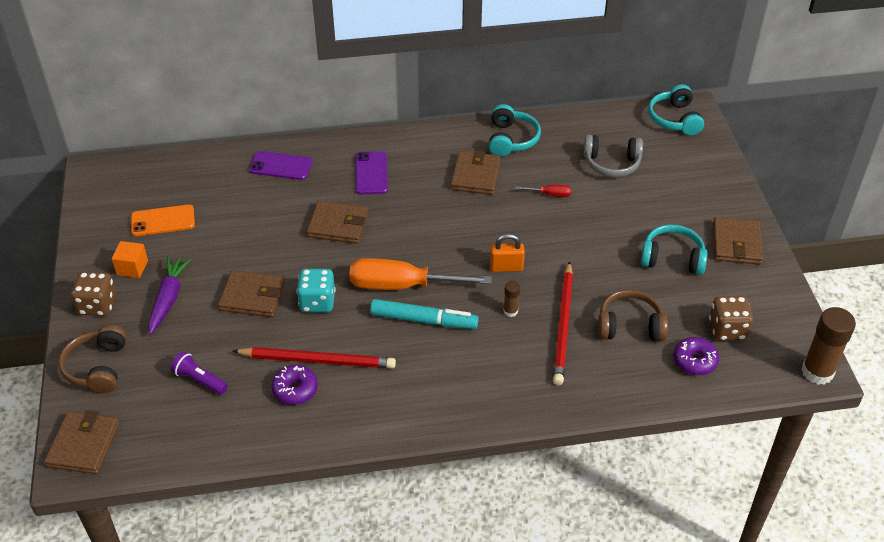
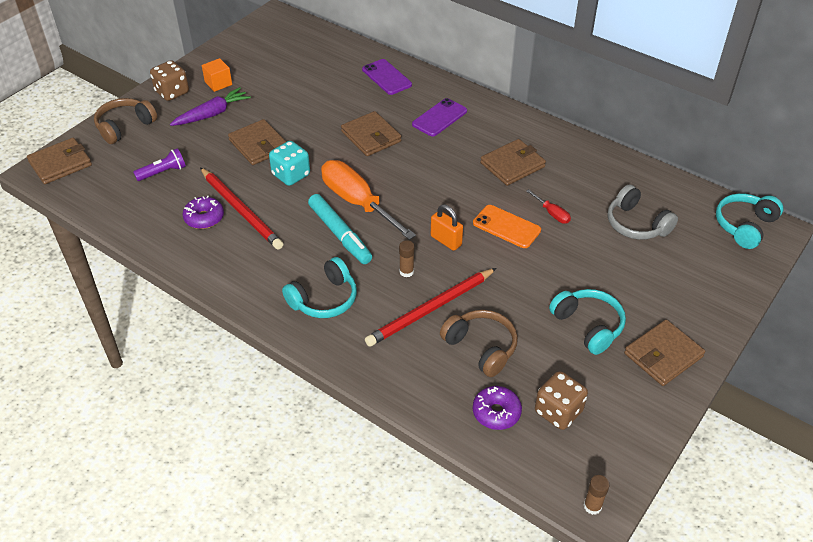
camera: 45 degrees right, 0 degrees up
(163, 221) = (272, 67): orange phone -> orange phone (506, 227)
(199, 380) = (163, 172): purple flashlight -> purple flashlight turned 75 degrees clockwise
(511, 139) = (576, 157): turquoise headphones -> turquoise headphones (324, 299)
(817, 372) = (592, 506): brown glue stick -> brown glue stick, size x0.49

